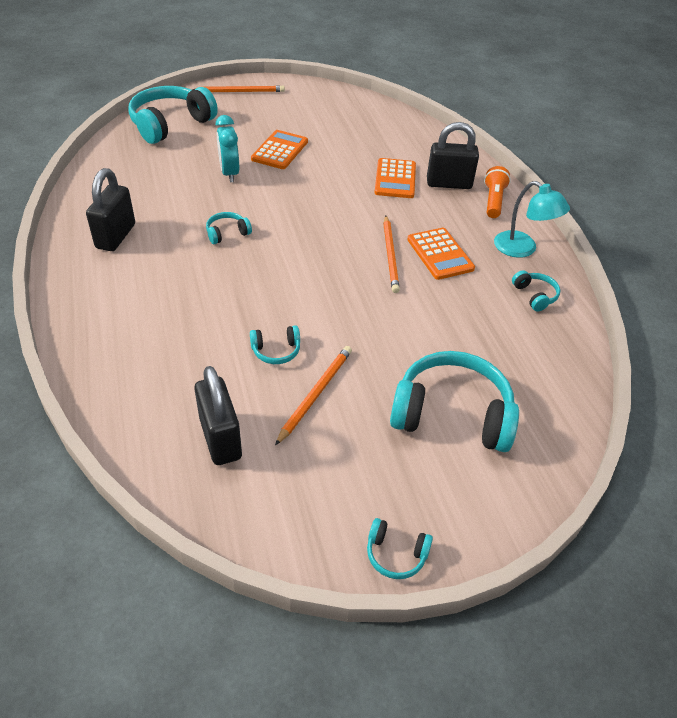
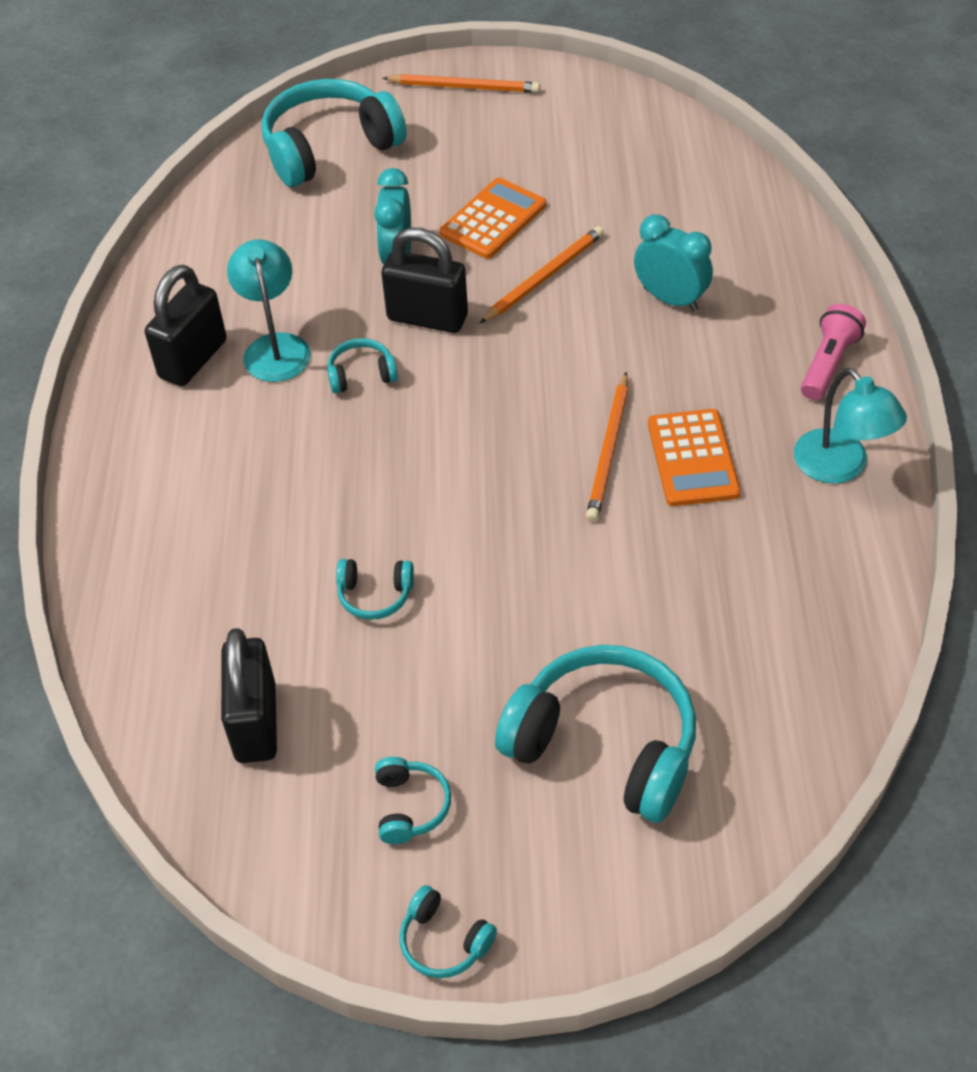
camera: 20 degrees right, 5 degrees up
(167, 224) = (275, 347): none -> turquoise lamp
(315, 394) = (411, 676): orange pencil -> orange pencil (544, 277)
(395, 179) = (670, 299): orange calculator -> turquoise clock
(449, 184) = (762, 319): black padlock -> black padlock (427, 318)
(493, 201) = (828, 364): orange flashlight -> pink flashlight
(535, 296) = (824, 560): turquoise headphones -> turquoise headphones (410, 806)

